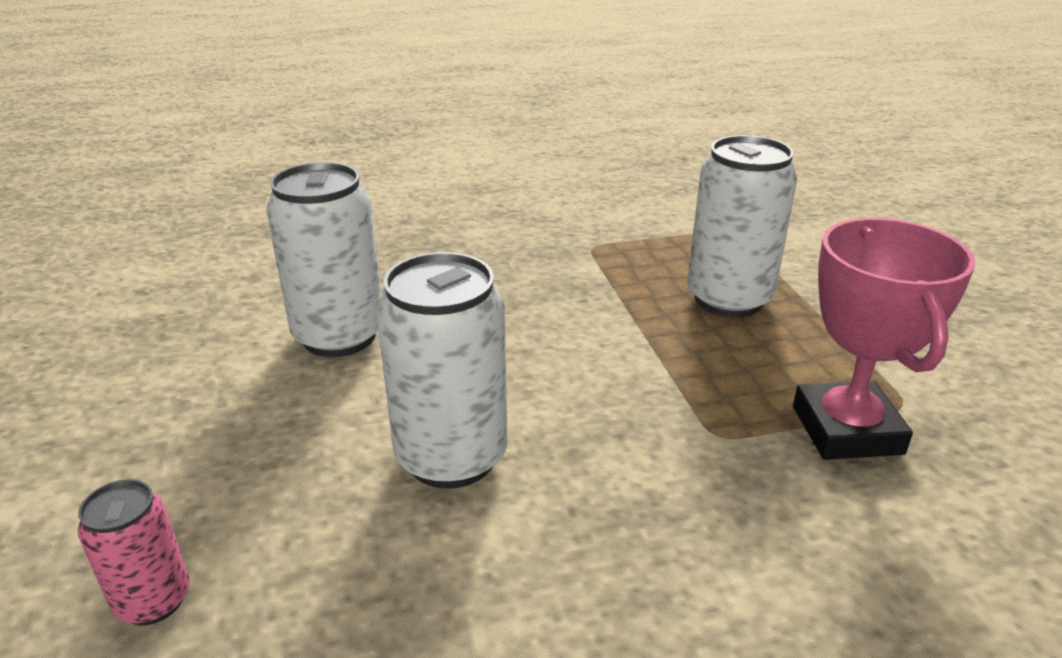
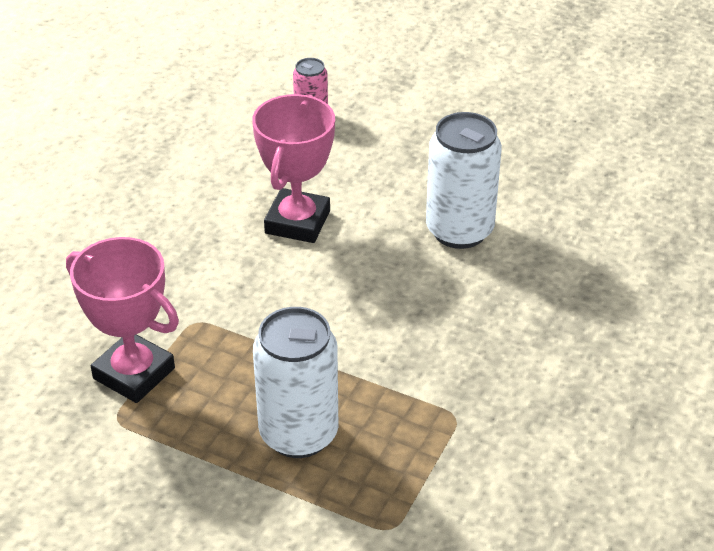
camera: 130 degrees right, 10 degrees up
(451, 457) = (297, 222): white can -> pink trophy

